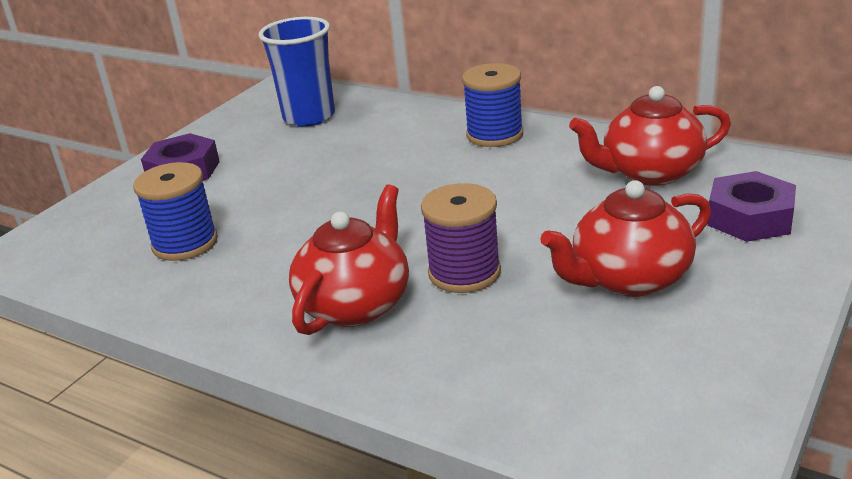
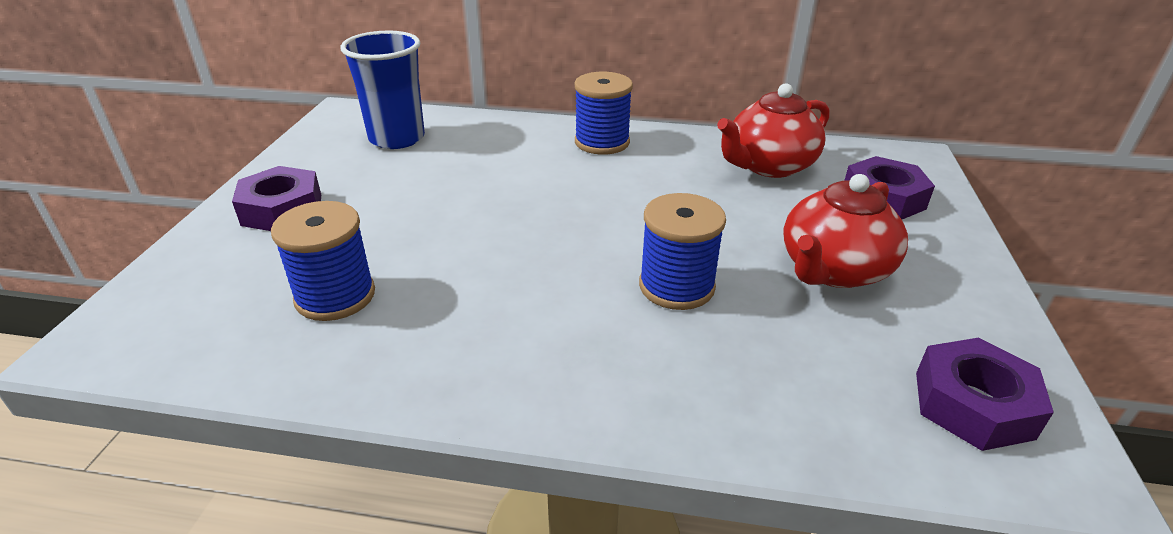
camera: 25 degrees left, 5 degrees up
(356, 304) = (588, 340): red teapot -> none
(464, 273) = (676, 286): purple spool -> blue spool
(661, 410) = (973, 404): none -> purple nut

